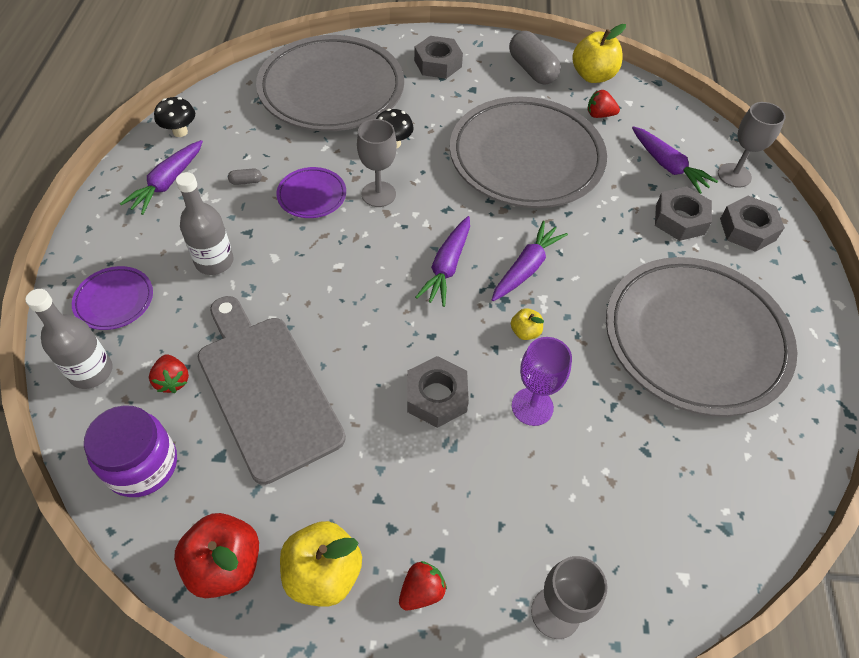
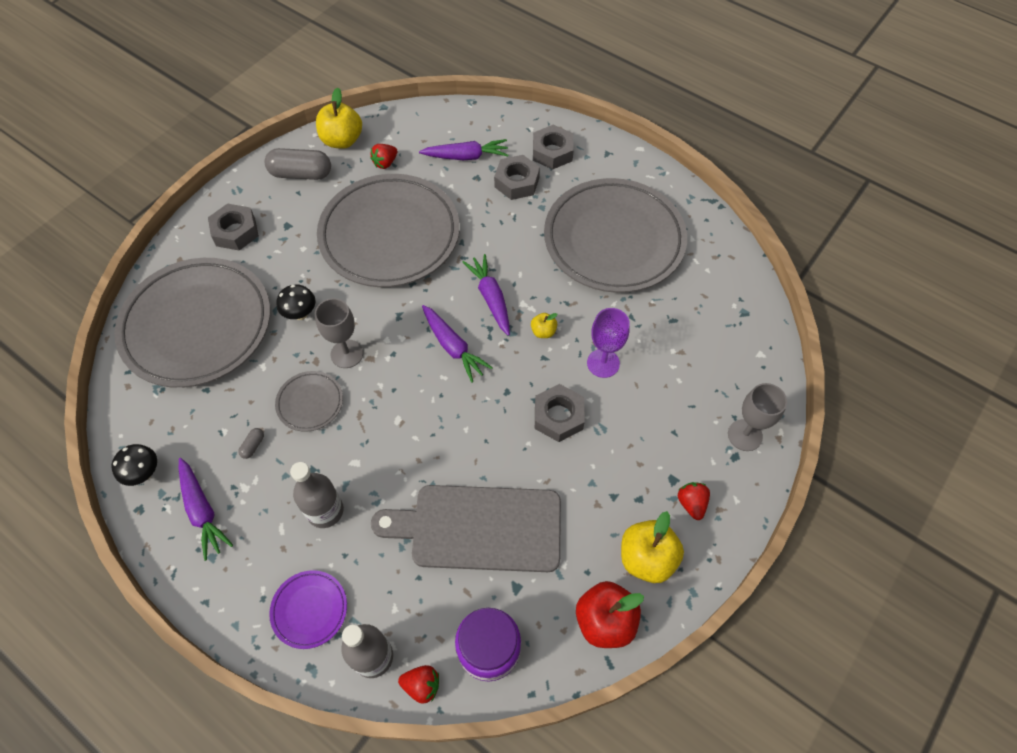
camera: 55 degrees left, 5 degrees up
(172, 381) = (425, 594): red strawberry -> red strawberry (422, 685)
(312, 196) = (310, 403): purple plate -> grey plate
(734, 175) = (503, 126): grey goblet -> none

